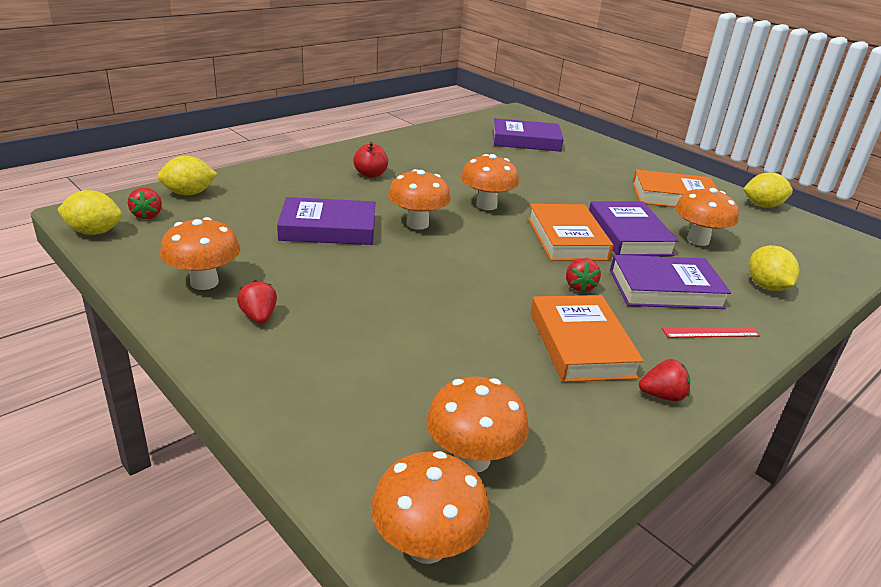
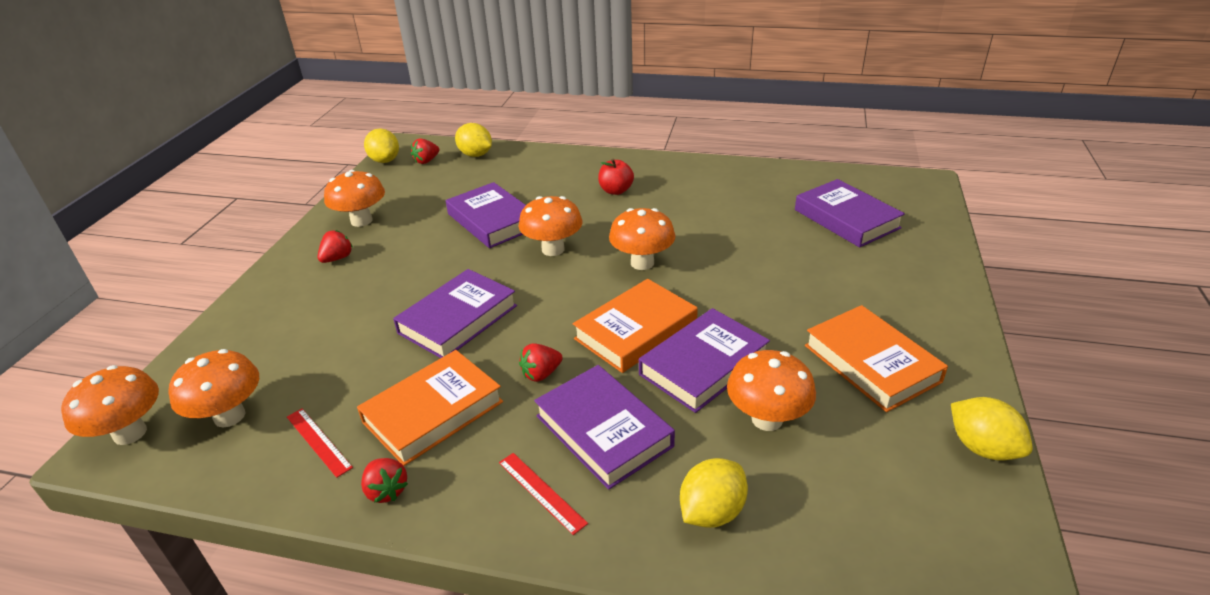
camera: 60 degrees right, 5 degrees up
(463, 293) = (458, 319): none -> purple book
(567, 413) = (318, 441): none -> red ruler

